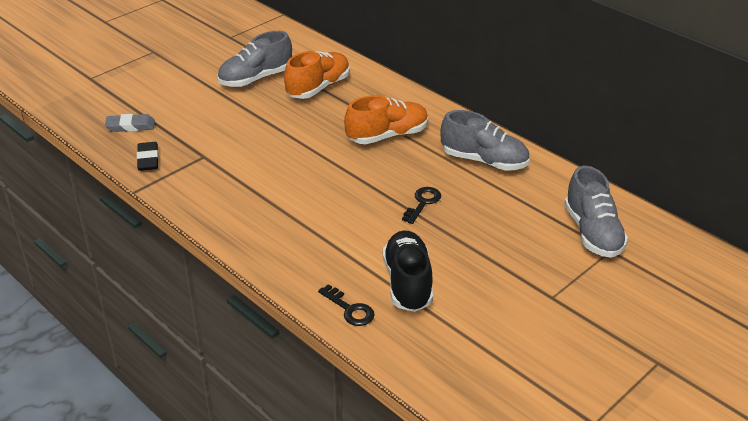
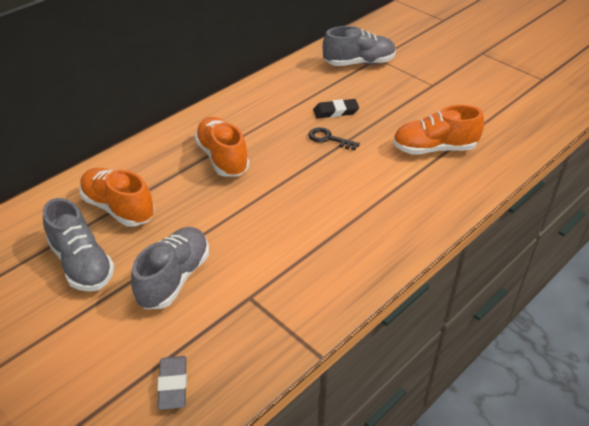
camera: 90 degrees left, 5 degrees up
(148, 159) = (253, 352): black eraser -> black eraser (335, 111)
(350, 309) = (473, 179): black key -> none
(408, 283) = (434, 149): black shoe -> orange shoe
(484, 161) = (267, 104): grey shoe -> grey shoe (174, 278)

